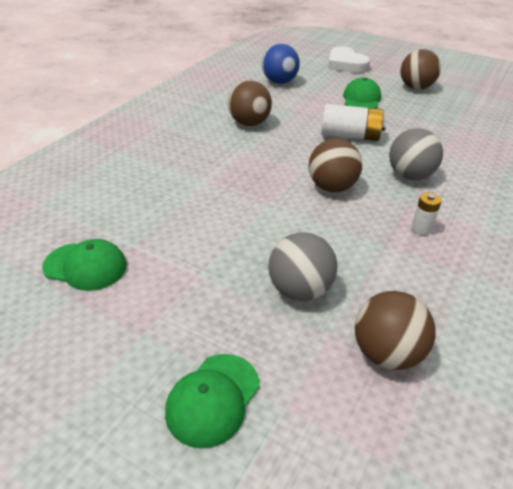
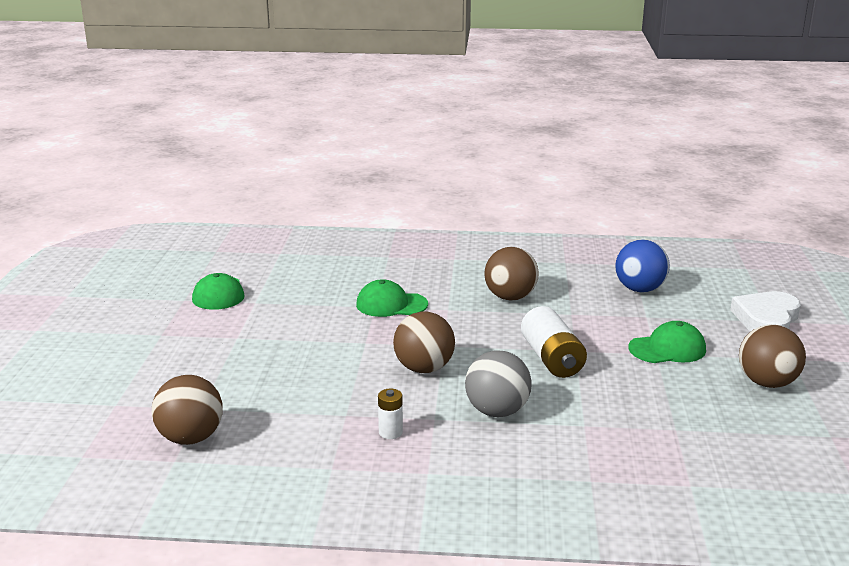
camera: 65 degrees right, 15 degrees down
(213, 399) = (112, 375): green cap -> green cap (391, 304)
(300, 290) = (246, 384): grey ball -> none

